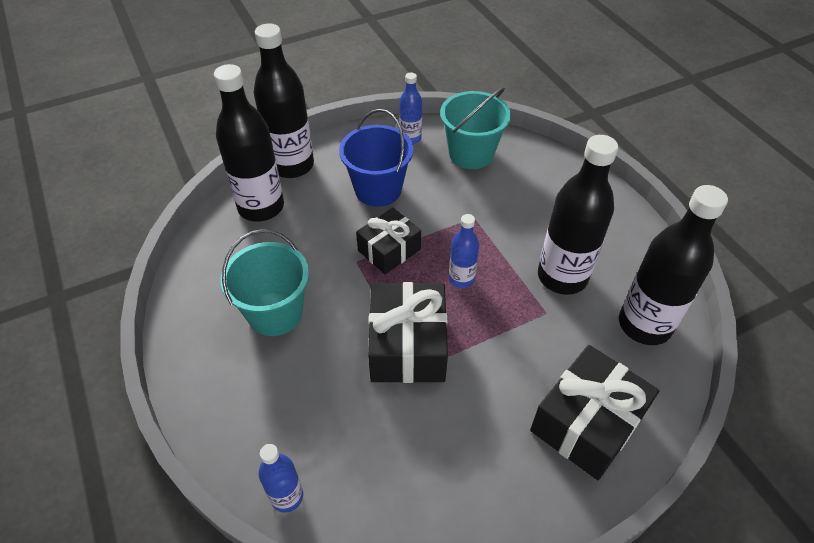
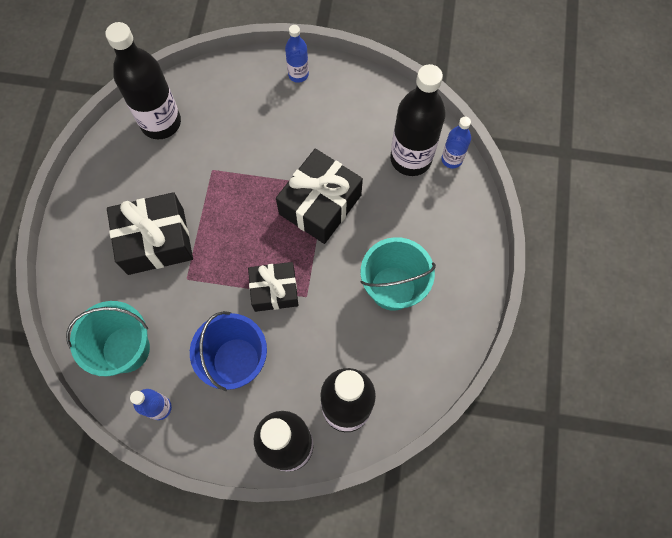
camera: 145 degrees left, 20 degrees up
(461, 279) = (243, 231): blue bottle -> blue bottle (298, 74)
(562, 276) = (175, 187): black bottle -> black bottle (411, 158)
(587, 423) = (256, 94): black gift -> black gift (156, 241)

